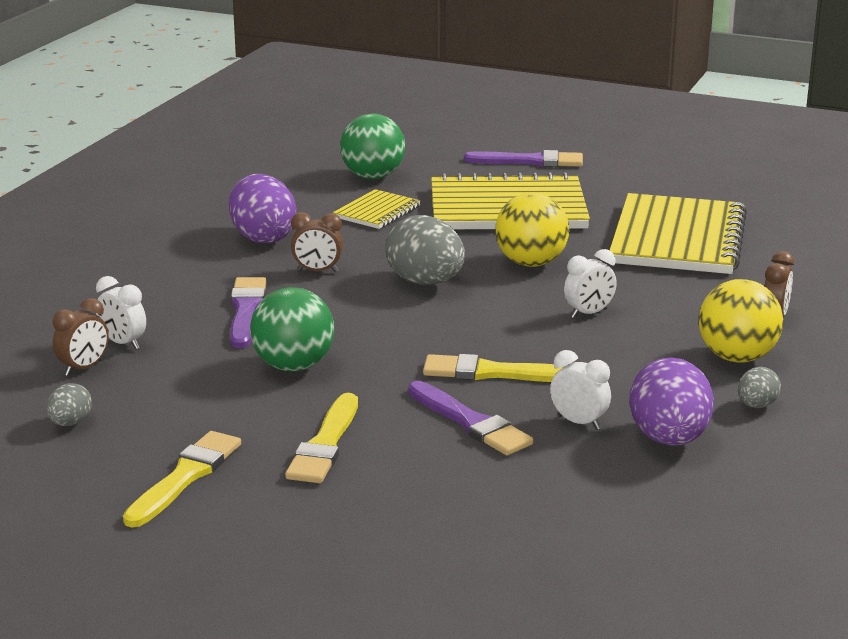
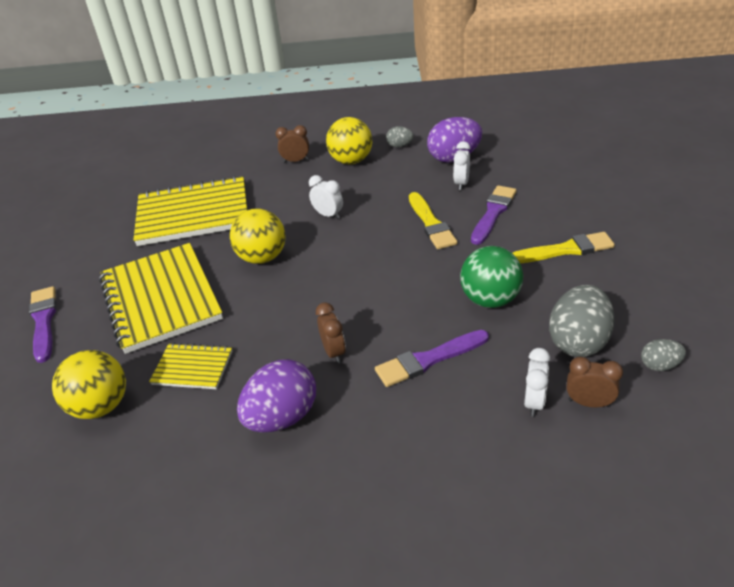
camera: 110 degrees left, 15 degrees up
(185, 477) = (653, 284): yellow brush -> none
(373, 176) = (101, 406): green ball -> yellow ball
(425, 282) = (322, 291): grey egg -> grey egg (578, 341)

